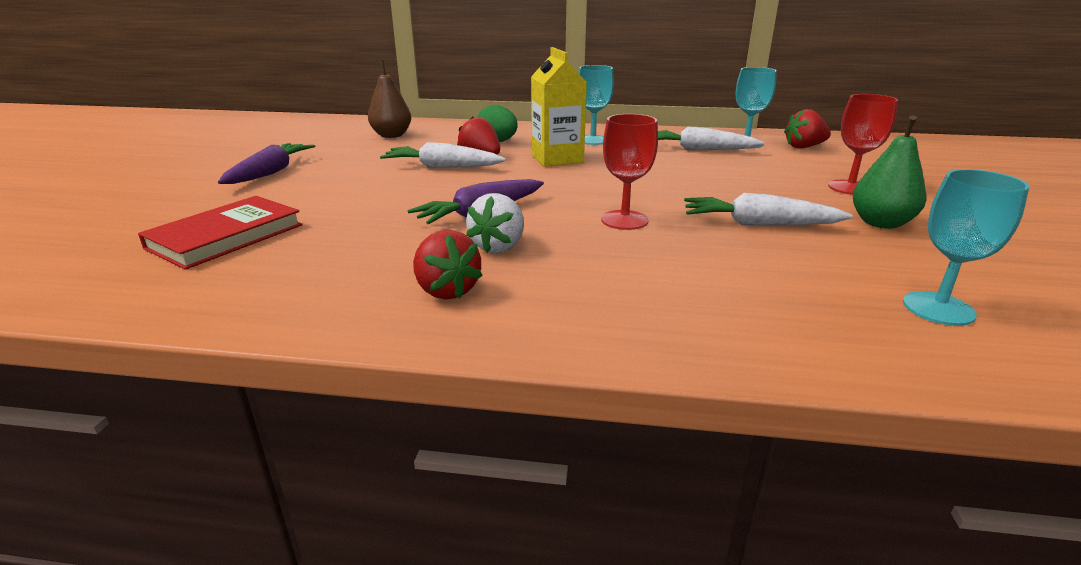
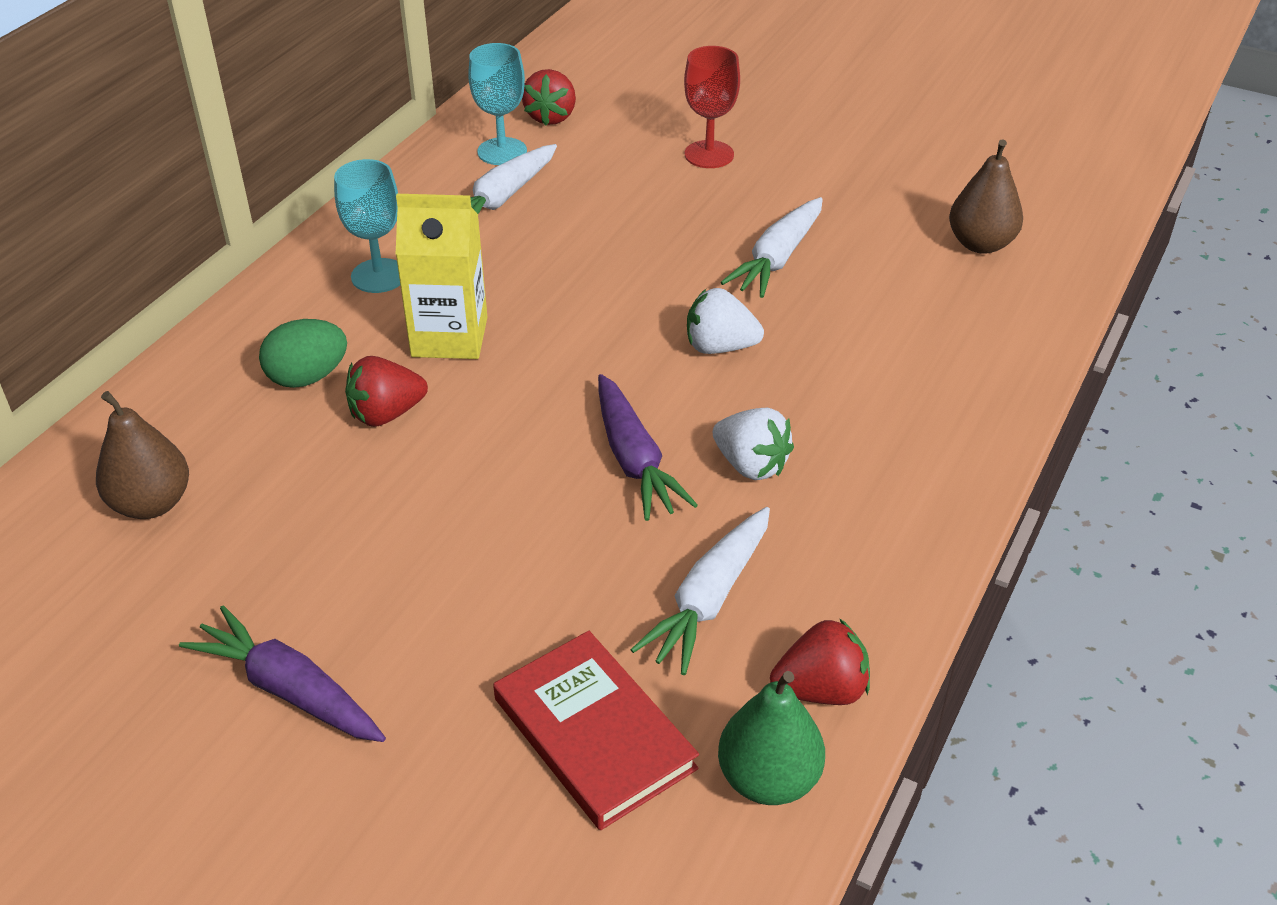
camera: 70 degrees left, 15 degrees up
(442, 167) = (408, 465): white carrot -> white carrot (709, 599)
(446, 290) = (847, 527): red strawberry -> red strawberry (821, 690)
(624, 220) = (719, 347): red goblet -> white strawberry
(880, 223) = (811, 185): green pear -> green pear (768, 779)
(938, 308) = (980, 244): turquoise goblet -> brown pear

